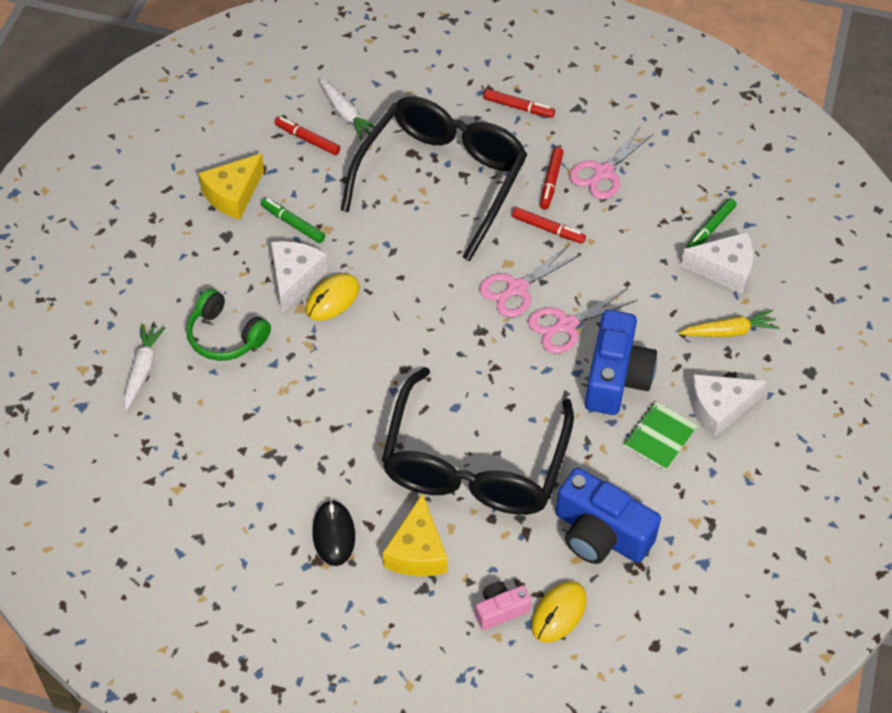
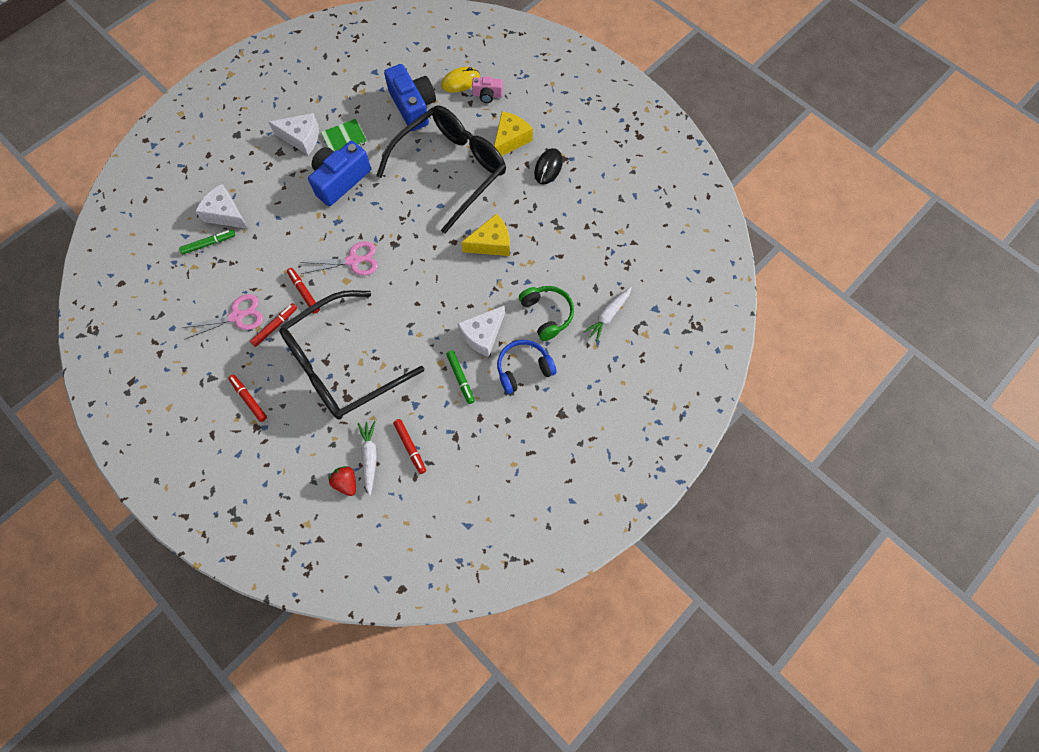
camera: 150 degrees left, 15 degrees up
(221, 264) = (523, 369): none -> blue headphones
(233, 195) = (487, 423): yellow cheese -> yellow cheese (491, 243)
(332, 299) = (468, 308): yellow mouse -> none
(354, 85) = (346, 482): none -> red strawberry
(566, 325) = (343, 223): pink scissors -> none
(729, 331) = (257, 176): yellow carrot -> none

